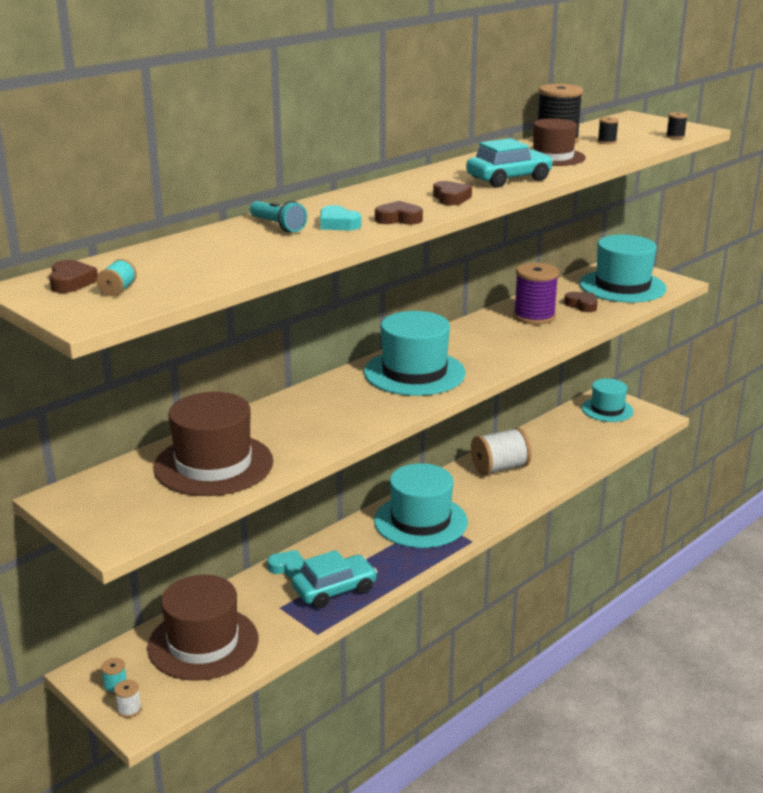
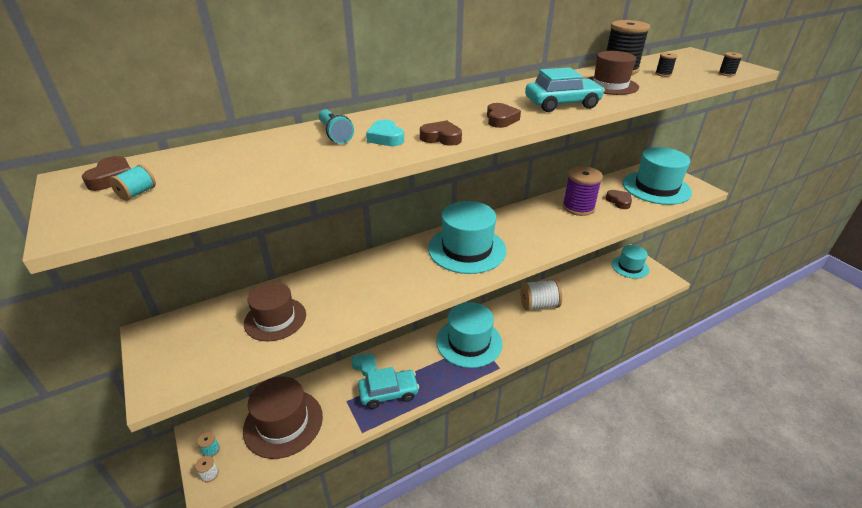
camera: 15 degrees right, 10 degrees up
(213, 464) = (275, 319): brown hat -> brown hat, size x0.65

